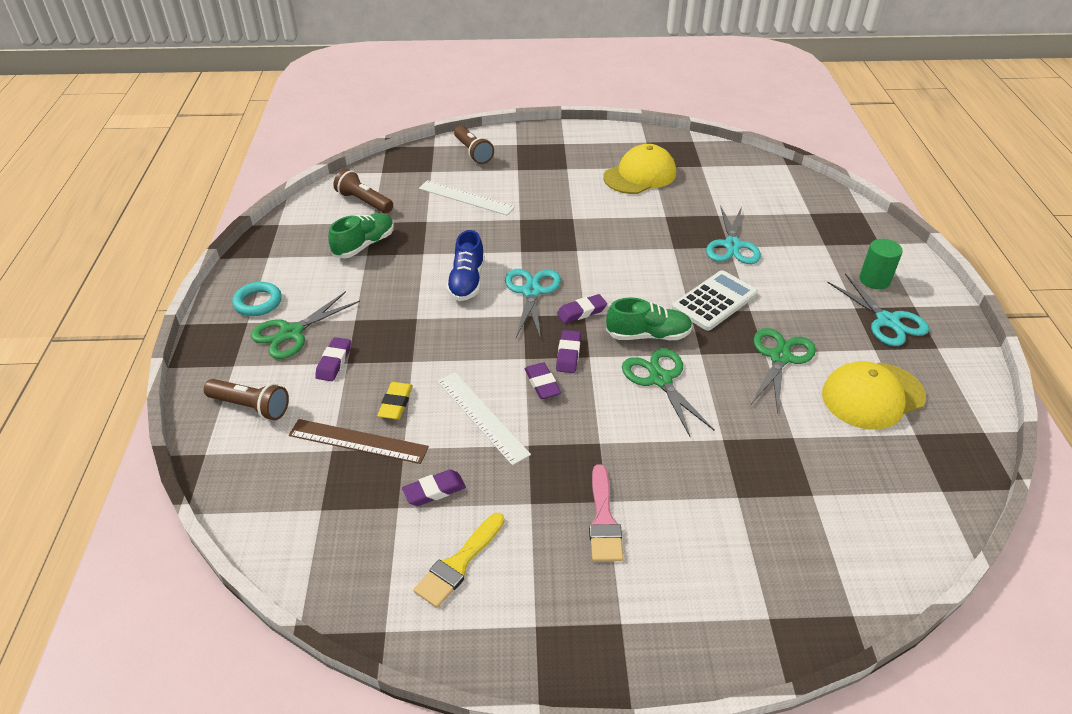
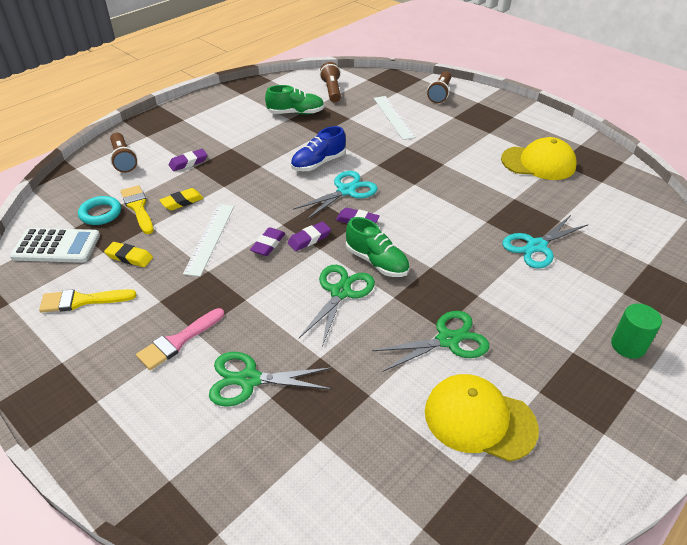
camera: 45 degrees right, 0 degrees up
(258, 302) = (202, 113): turquoise ring -> turquoise ring (100, 213)
(291, 333) = (193, 136): green scissors -> green scissors (249, 380)
(358, 441) = (138, 207): brown ruler -> yellow brush
(434, 491) = (129, 257): purple eraser -> yellow eraser
(714, 301) = (460, 272): white calculator -> white calculator (56, 246)
(887, 321) = (587, 381): turquoise scissors -> none

